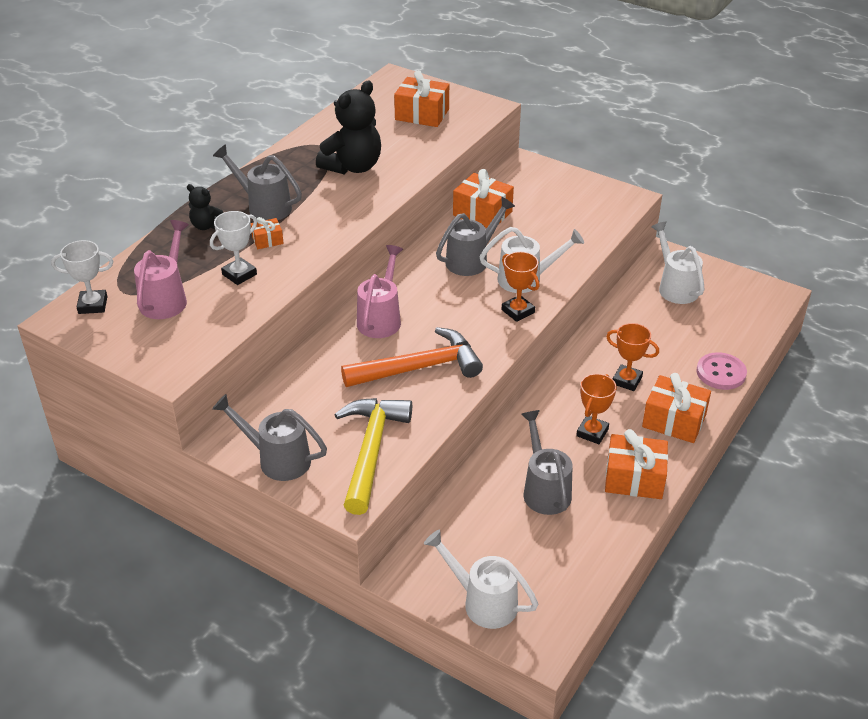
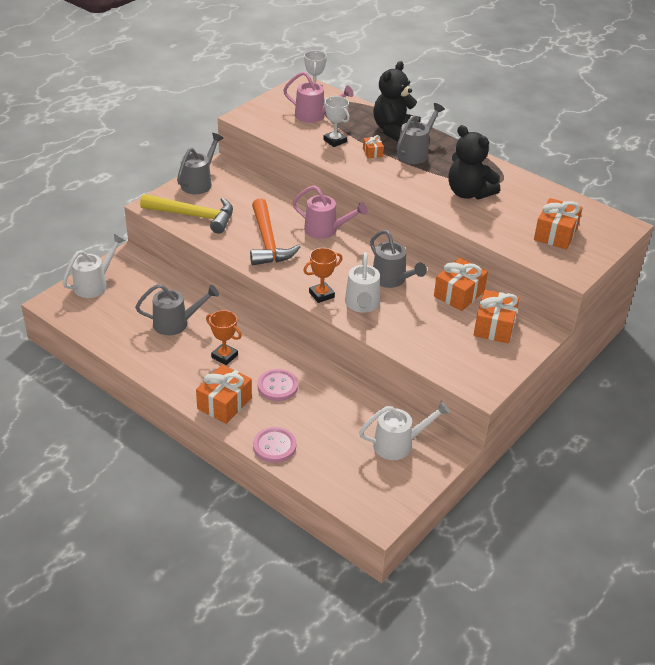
camera: 95 degrees right, 0 degrees up
(206, 226) = (394, 130): black teddy bear -> black teddy bear, size x1.97
(627, 380) = (277, 386): orange trophy -> pink button
(634, 478) = (171, 369): orange gift -> orange gift (494, 326)

